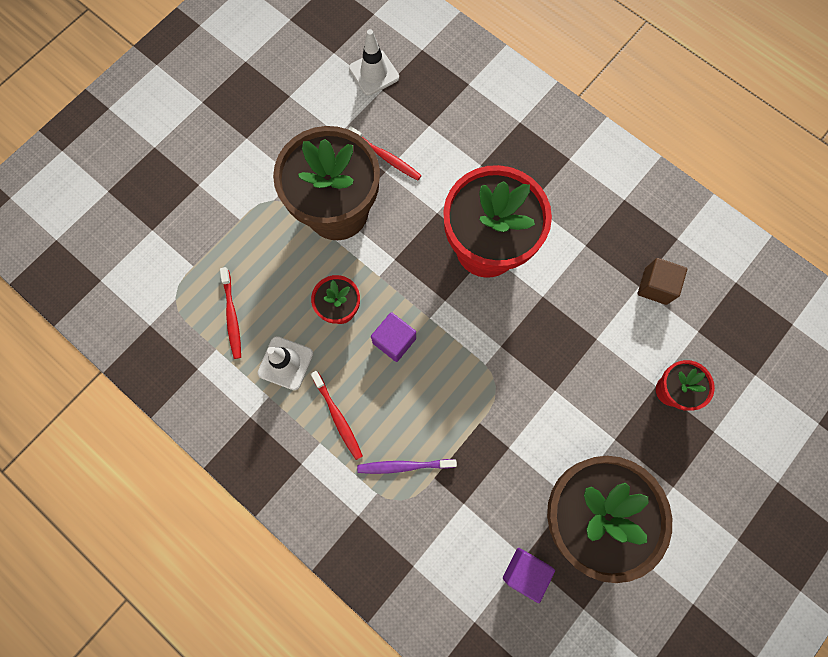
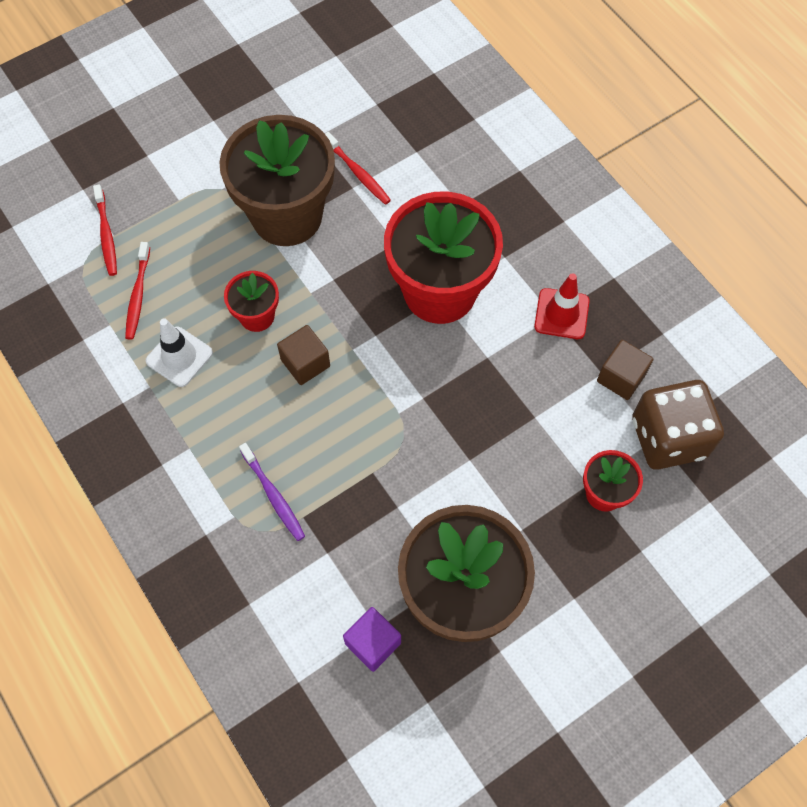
camera: 15 degrees right, 10 degrees down
(338, 417) = (217, 427): red toothbrush -> red toothbrush (106, 235)
(374, 73) = (373, 85): white traffic cone -> none
(394, 341) = (305, 363): purple cube -> brown cube
(404, 466) = (273, 495): purple toothbrush -> purple toothbrush turned 135 degrees counterclockwise
(591, 242) = (561, 314): none -> red traffic cone
(707, 329) = (668, 438): none -> brown dice

